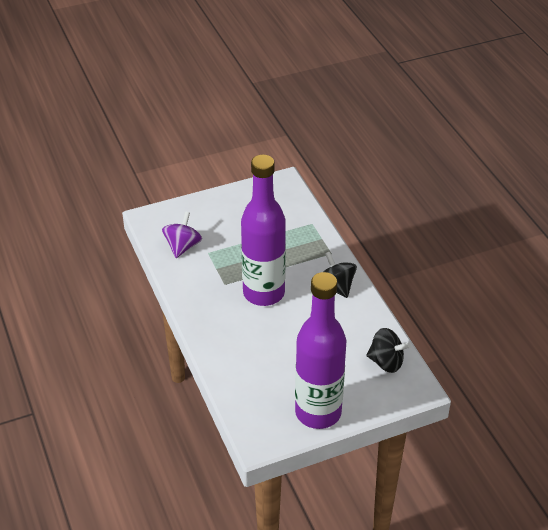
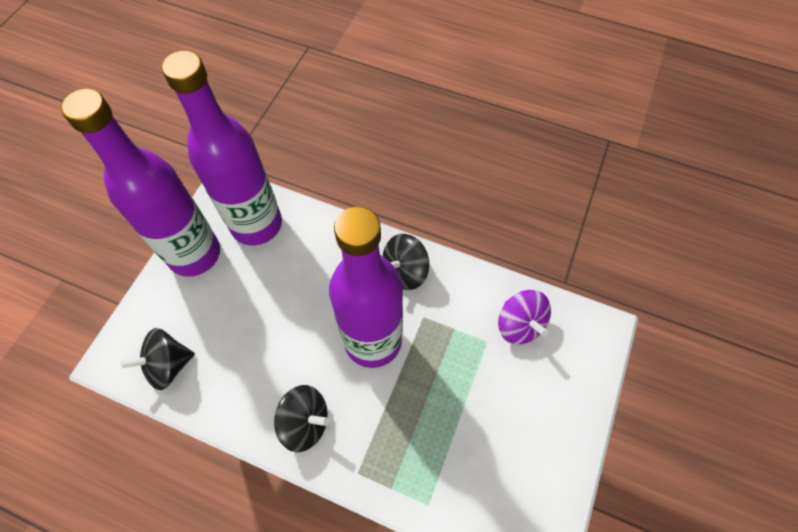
camera: 135 degrees right, 20 degrees up
(206, 310) = (405, 271): none -> black spinning top
(261, 401) = (256, 224): none -> purple bottle

